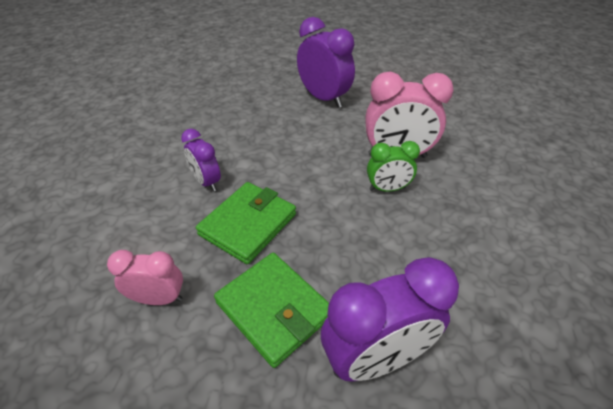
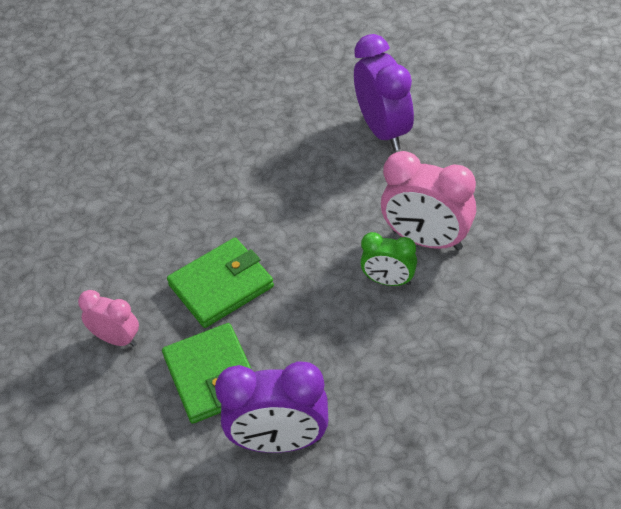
camera: 25 degrees right, 5 degrees up
(206, 182) = (197, 224): purple clock -> none

